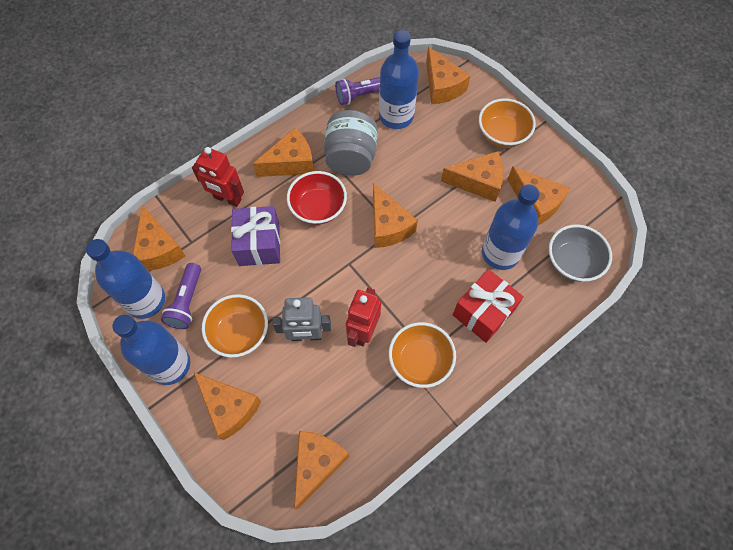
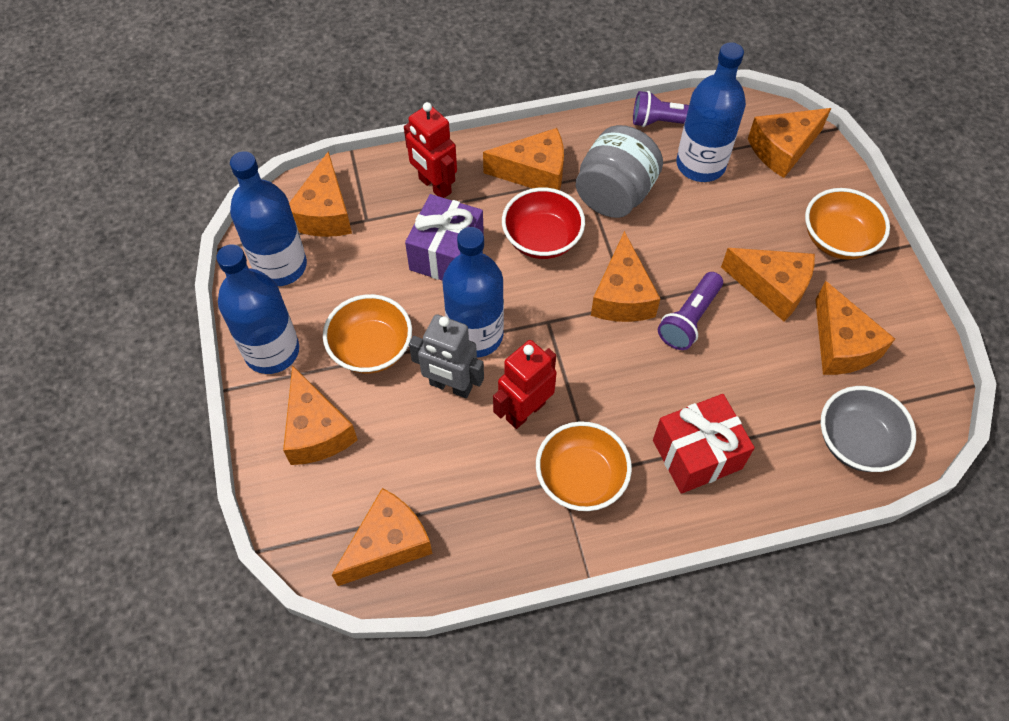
camera: 25 degrees right, 5 degrees down
(186, 302) = (327, 287): purple flashlight -> purple flashlight (689, 319)
(442, 86) = (782, 149): orange cheese -> orange cheese turned 60 degrees clockwise
(500, 253) = (758, 389): blue bottle -> blue bottle (475, 335)

